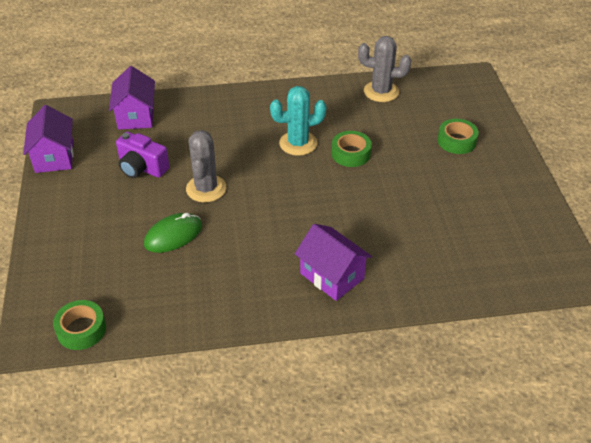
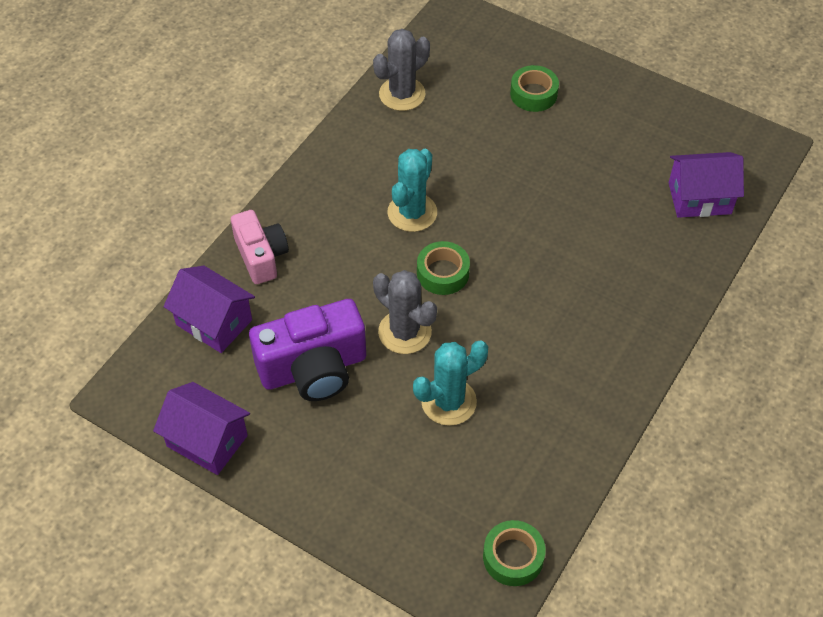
camera: 50 degrees left, 10 degrees up
(142, 168) = (313, 369): purple camera -> purple camera, size x1.55
(173, 235) = (449, 402): green mouse -> turquoise cactus
(199, 107) = (261, 256): none -> pink camera
(332, 276) = (620, 310): purple house -> purple house (699, 198)
(351, 154) = (470, 183): green tape -> green tape (443, 273)

